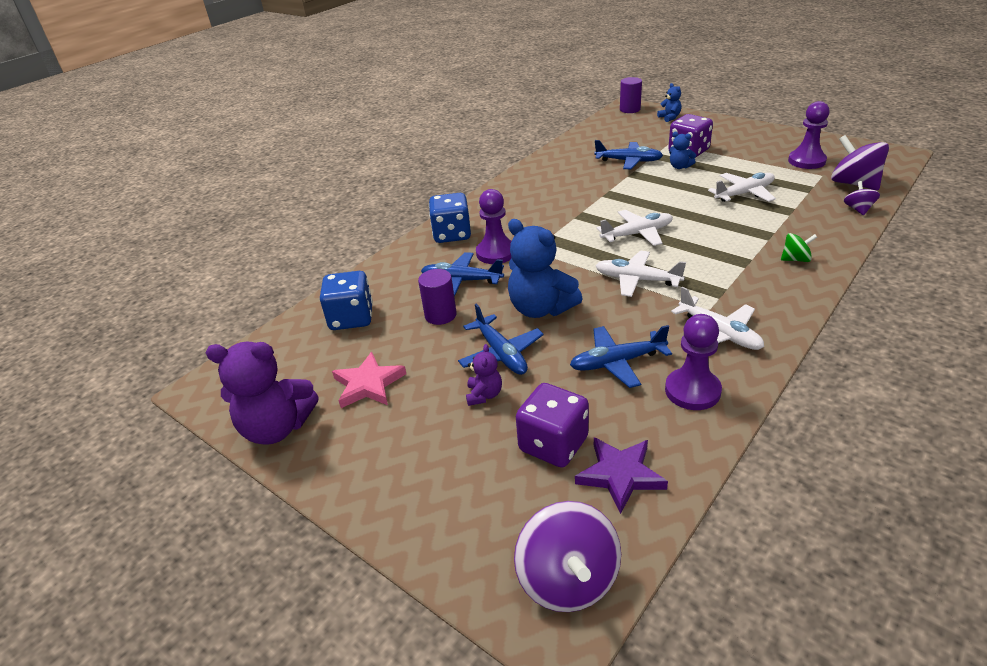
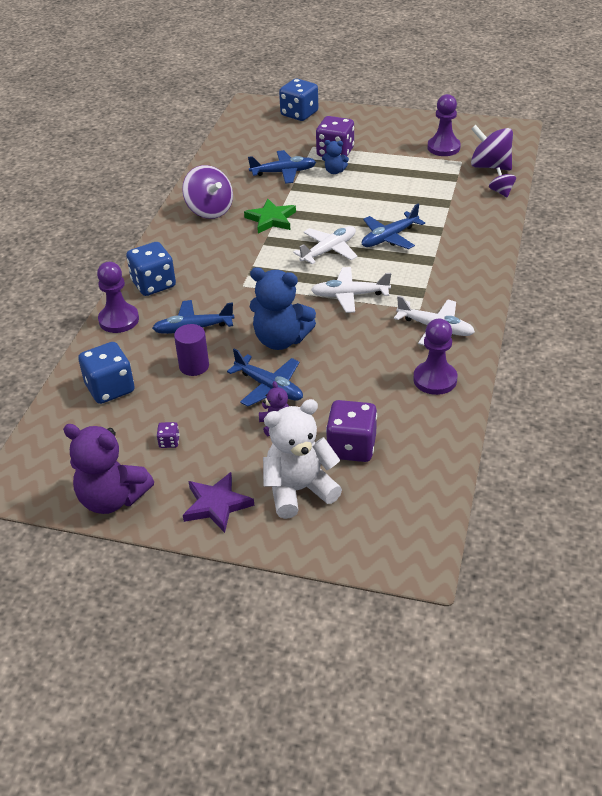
camera: 25 degrees left, 5 degrees up
(277, 428) = (112, 498): purple teddy bear -> purple teddy bear turned 45 degrees clockwise
(368, 384) = (169, 442): pink star -> purple dice
(466, 478) = (299, 490): none -> white teddy bear
(496, 253) = (209, 295): purple pawn -> purple pawn (119, 320)
(568, 580) = (409, 532): purple spinning top -> purple spinning top (209, 210)
(594, 198) = (271, 219): none -> green star
(617, 362) = (368, 371): blue plane -> blue plane (389, 238)
(620, 475) = (411, 455): purple star -> purple star (216, 505)
(630, 109) = (254, 108): purple cylinder -> none
(669, 117) = (299, 114): blue teddy bear -> blue dice
(744, 193) = (403, 191): white plane -> none
(795, 259) = (469, 250): green spinning top -> none

